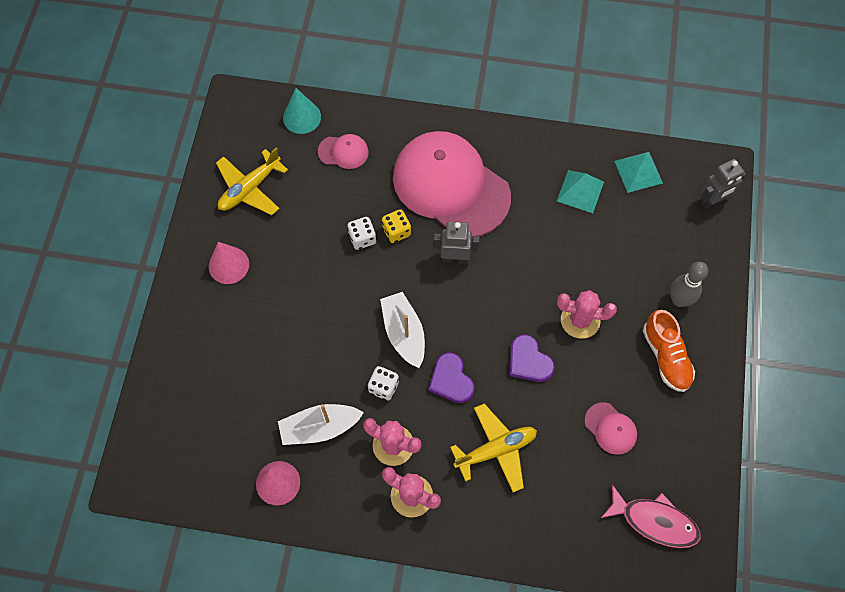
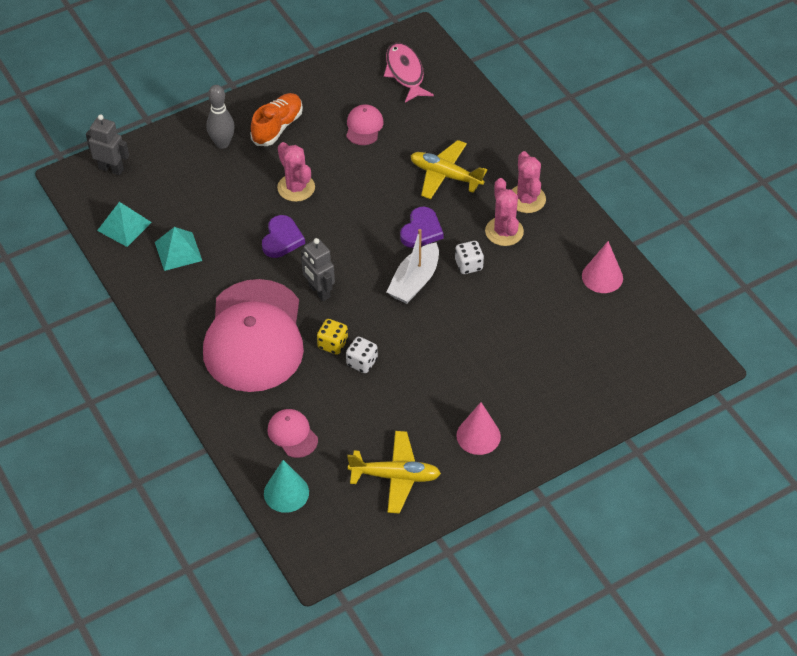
camera: 130 degrees left, 15 degrees down
(319, 427) = (538, 281): white boat -> none
(529, 361) = (360, 197): purple heart -> purple heart (282, 239)

